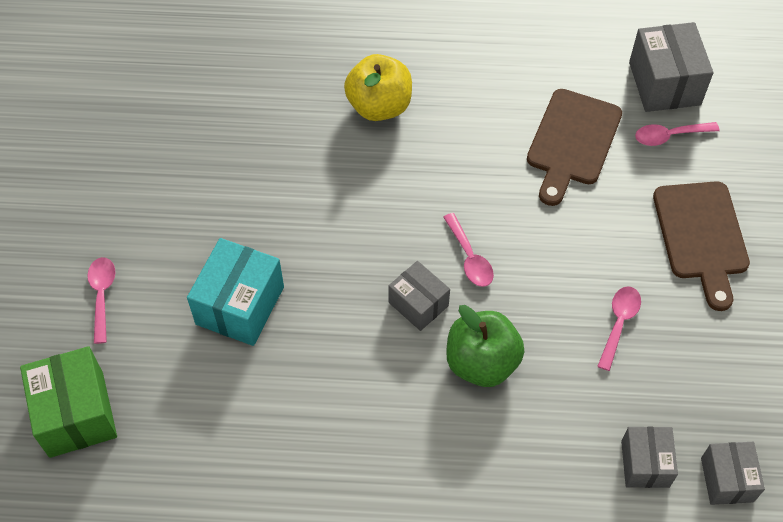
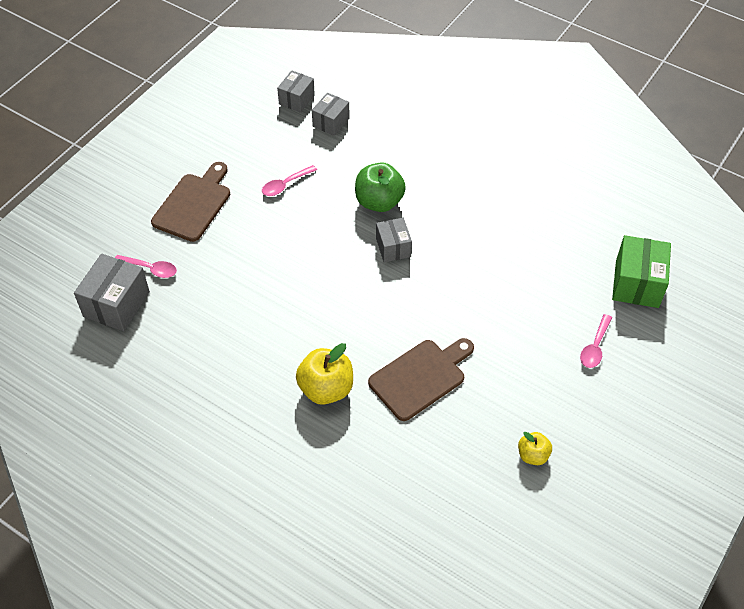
camera: 150 degrees left, 5 degrees down
(126, 142) = (533, 455): none -> yellow apple
(240, 305) = (505, 298): turquoise box -> none
(469, 258) = (342, 258): pink spoon -> none
(572, 142) = (216, 296): brown cutting board -> brown cutting board (420, 377)

